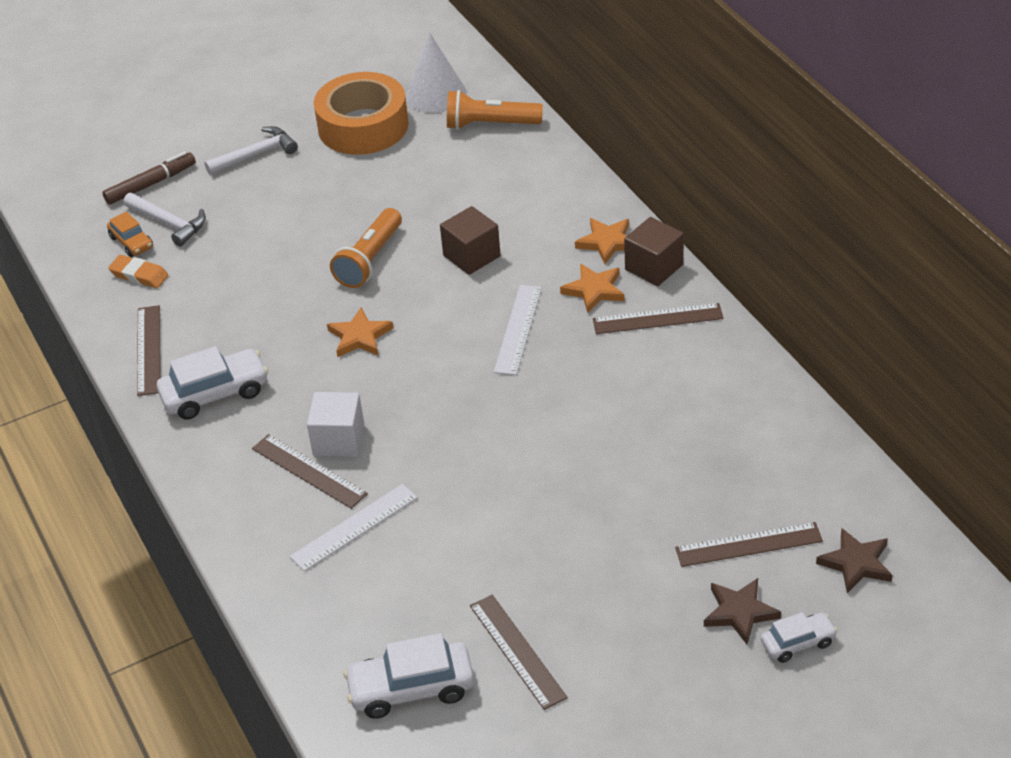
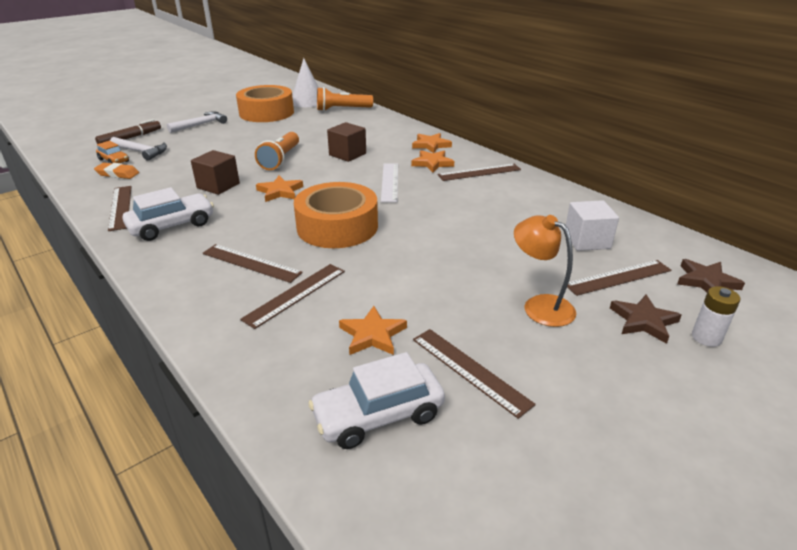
camera: 15 degrees left, 10 degrees down
(338, 440) = (273, 243): white cube -> white cube (587, 240)
(354, 527) = (295, 294): white ruler -> brown ruler
(424, 417) = (337, 227): none -> orange tape
(428, 594) = (372, 335): none -> orange star
(630, 576) = (540, 305): none -> orange lamp
(654, 267) = (465, 153): brown cube -> brown cube (218, 186)
(797, 643) = (706, 337): white car -> white battery

